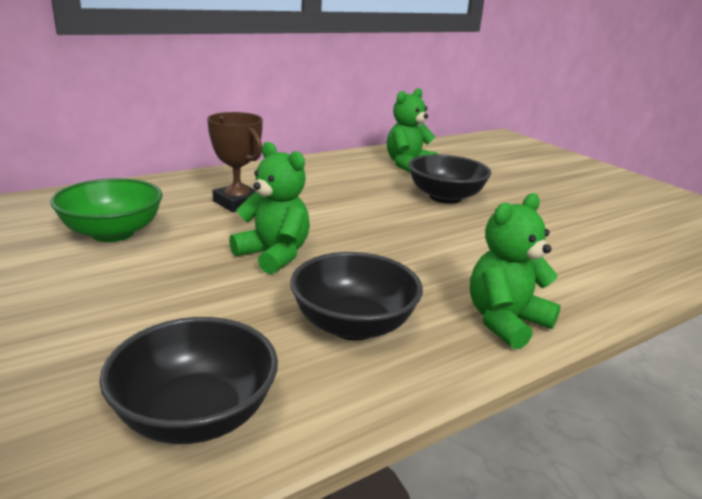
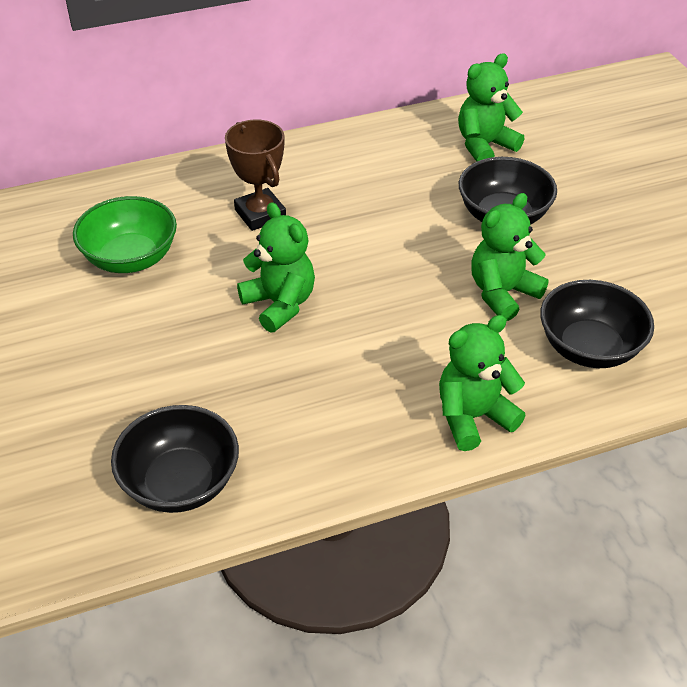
camera: 15 degrees right, 20 degrees up
(353, 325) = (328, 406): black bowl -> black bowl (589, 348)
(474, 238) = (502, 293): none -> green teddy bear

